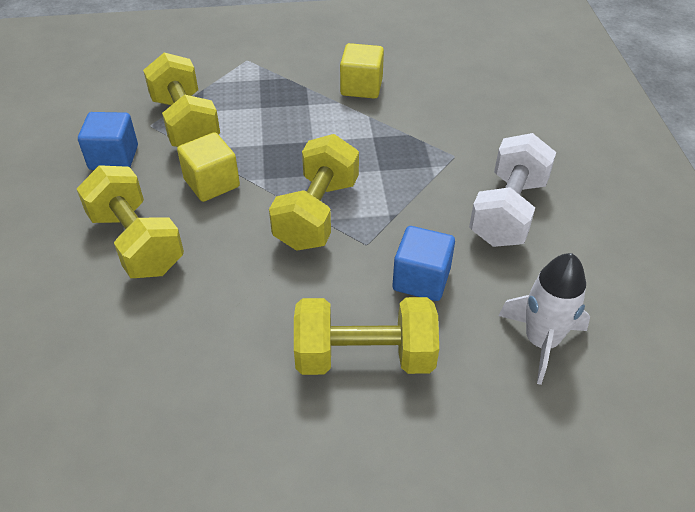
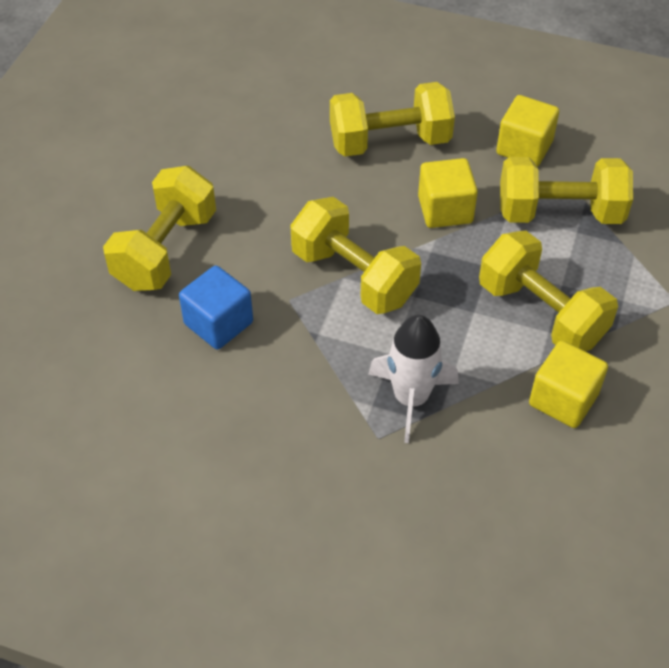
camera: 115 degrees right, 5 degrees up
(114, 157) = (524, 148): blue cube -> yellow cube
(294, 111) = (541, 313): none -> yellow dumbbell
(508, 211) = (260, 443): white dumbbell -> none
(541, 341) = (90, 379): white rocket -> white rocket (411, 398)

